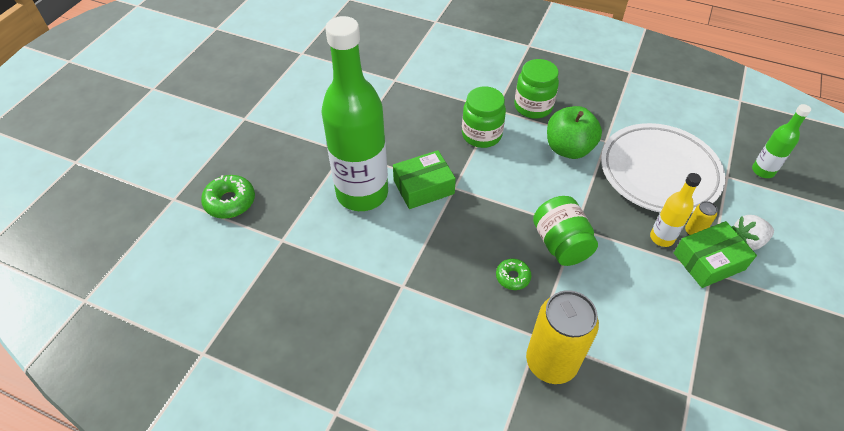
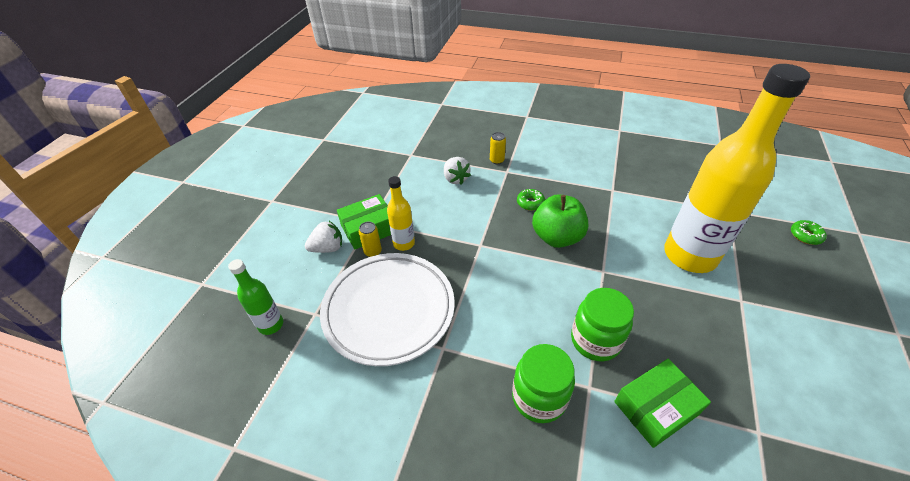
camera: 175 degrees right, 5 degrees down
(230, 202) = (805, 236): green donut -> green donut, size x0.62
(362, 193) = (689, 255): green bottle -> yellow bottle
(423, 187) = (633, 268): green box -> green box (656, 408)
(551, 362) = (497, 160): yellow can -> yellow can, size x0.43
(560, 244) = (493, 230): green jar -> none
(568, 149) = (488, 331): green apple -> green apple (557, 237)
(611, 331) = (455, 179): none -> white strawberry

